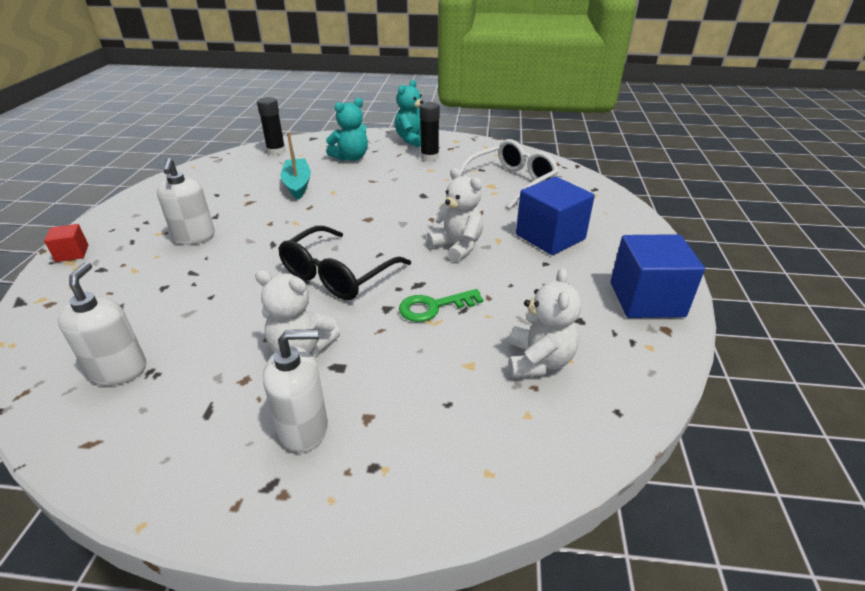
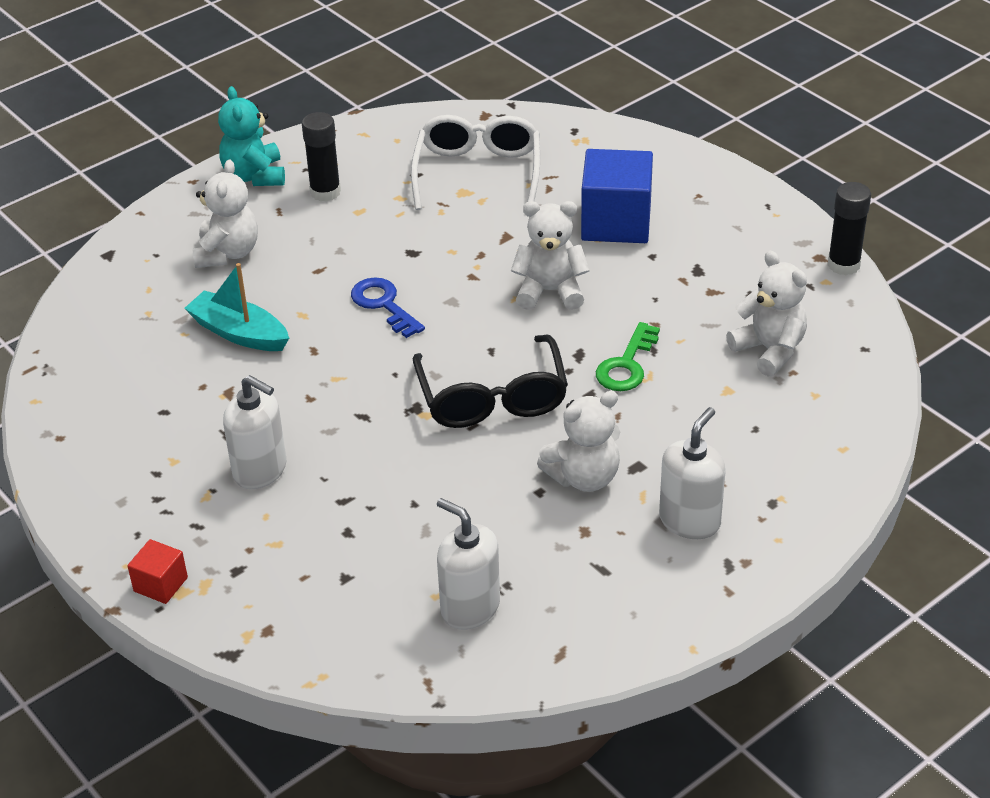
camera: 45 degrees left, 5 degrees up
(276, 151) = (103, 306): black glue stick -> black glue stick (843, 265)
(351, 158) = (227, 253): turquoise teddy bear -> white teddy bear
(371, 207) = (383, 305): none -> blue key
(646, 299) = (775, 238): blue cube -> none

